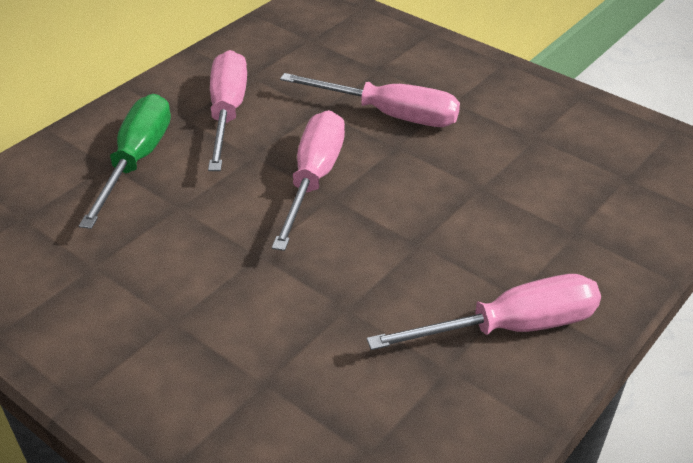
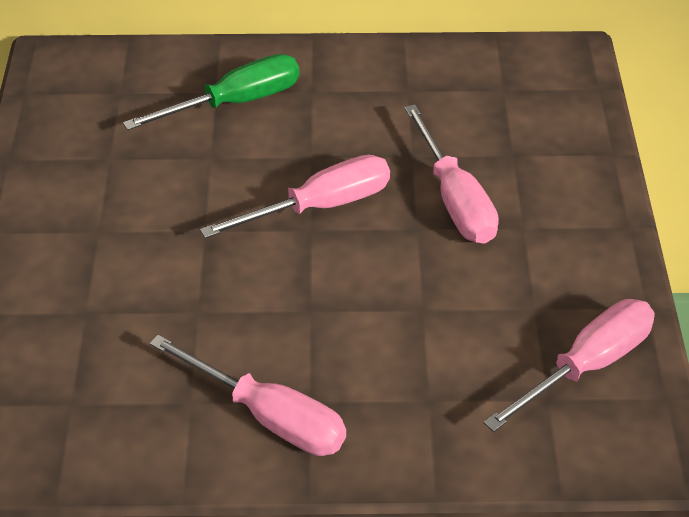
camera: 50 degrees right, 5 degrees up
(227, 113) = (345, 109): pink screwdriver -> pink screwdriver (586, 366)

